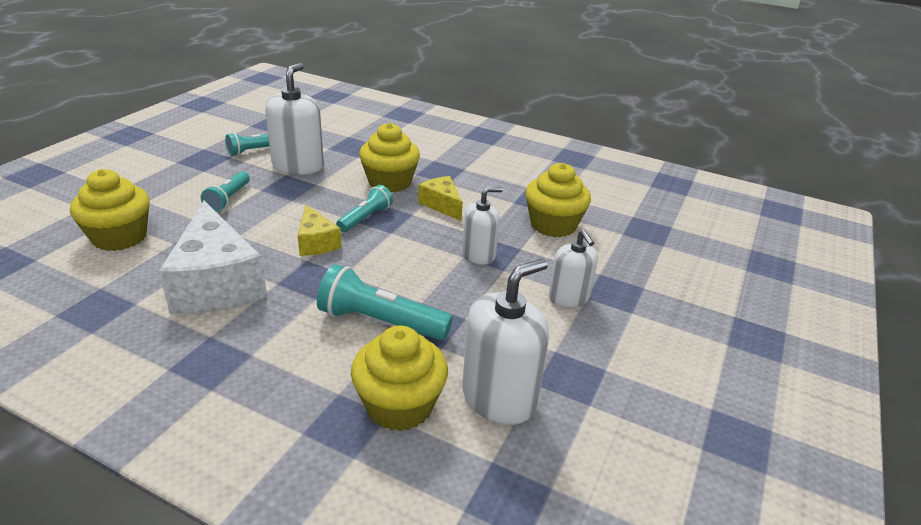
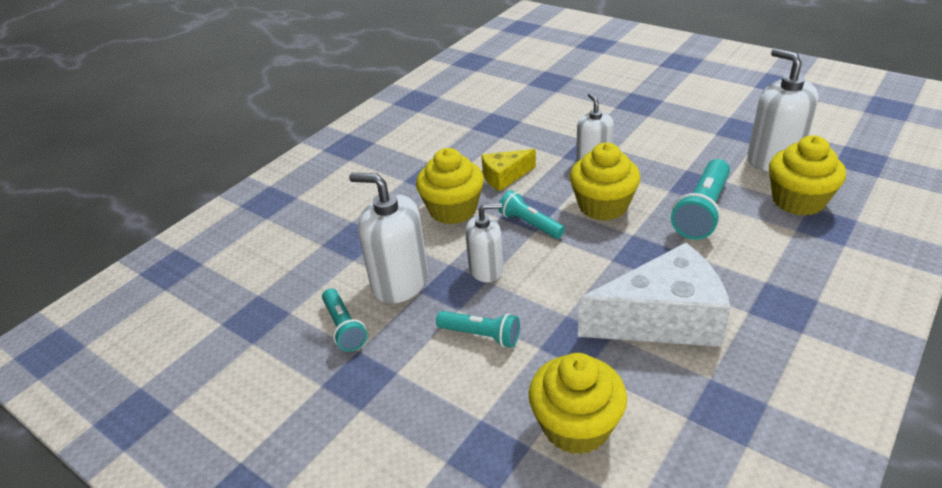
camera: 75 degrees left, 5 degrees up
(316, 242) = (579, 255): yellow cheese -> none
(553, 225) = (543, 120): yellow cupcake -> yellow cupcake (603, 206)
(569, 297) = (650, 122): white soap dispenser -> white soap dispenser (486, 269)

